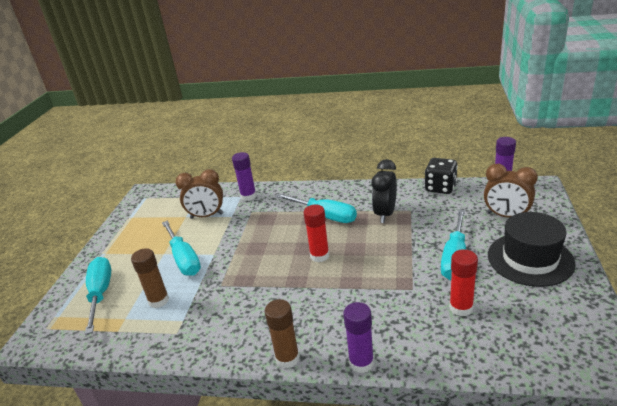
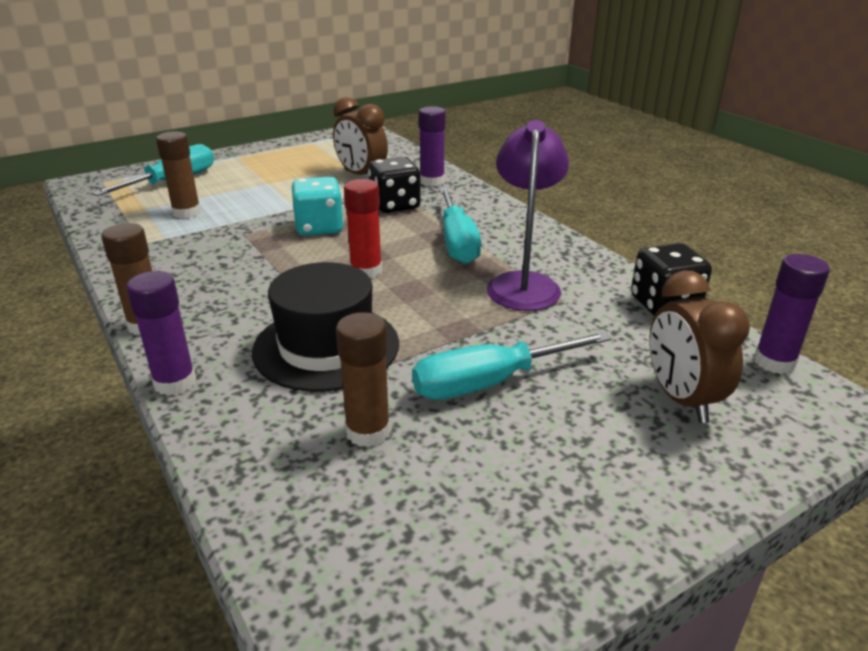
camera: 45 degrees right, 0 degrees up
(184, 259) = (269, 196): turquoise screwdriver -> none
(251, 254) = (319, 228): none -> turquoise dice
(259, 219) = (395, 205): none -> black dice
(385, 214) = (523, 283): black clock -> purple lamp
(461, 307) = (368, 431): red glue stick -> brown glue stick
(530, 259) = (584, 468): black hat -> black hat (326, 347)

